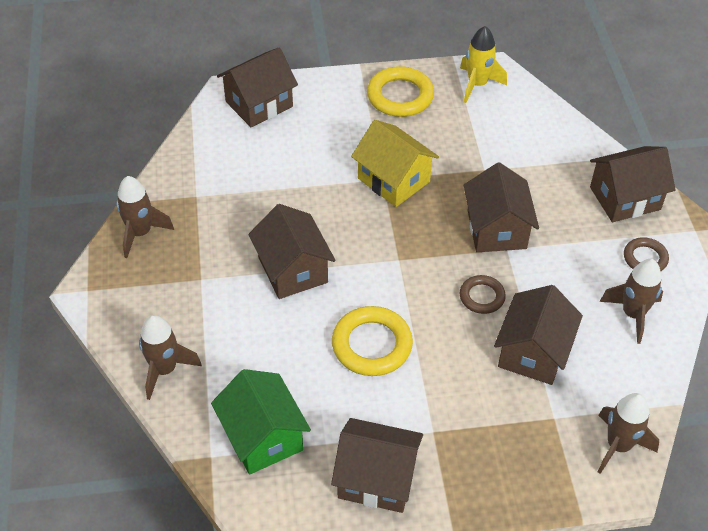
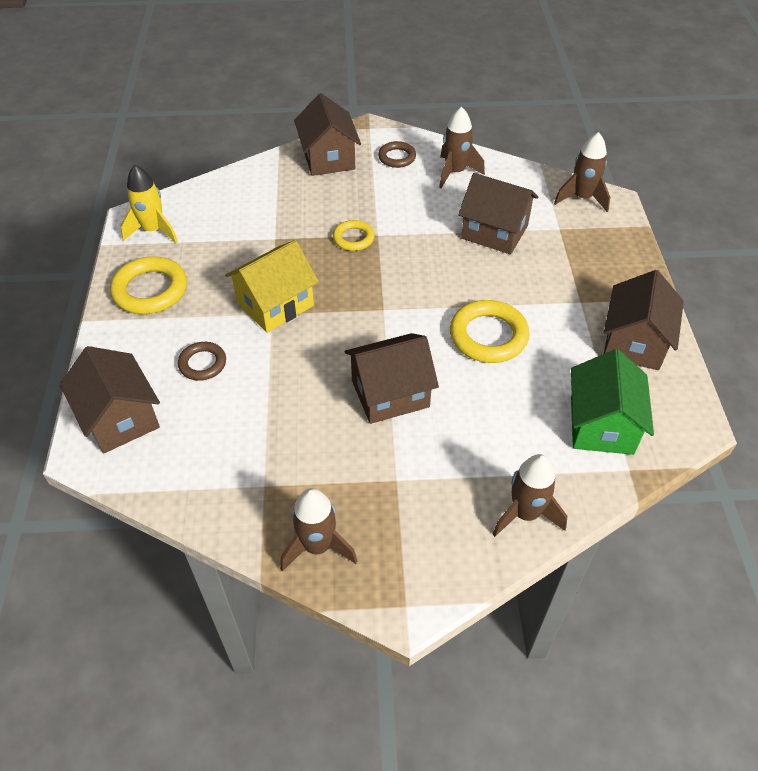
camera: 85 degrees left, 0 degrees up
(263, 437) = (601, 425): green house -> green house turned 60 degrees counterclockwise
(482, 297) = (433, 256): brown ring -> brown ring (202, 364)
(496, 229) = (353, 238): brown house -> yellow ring

